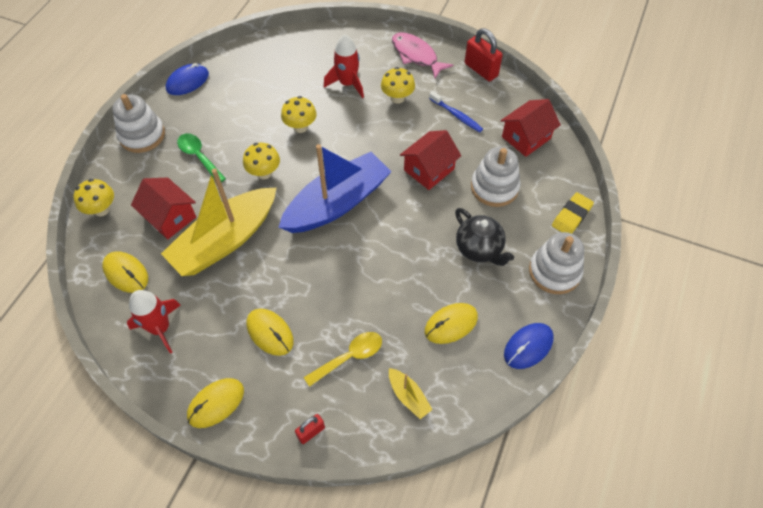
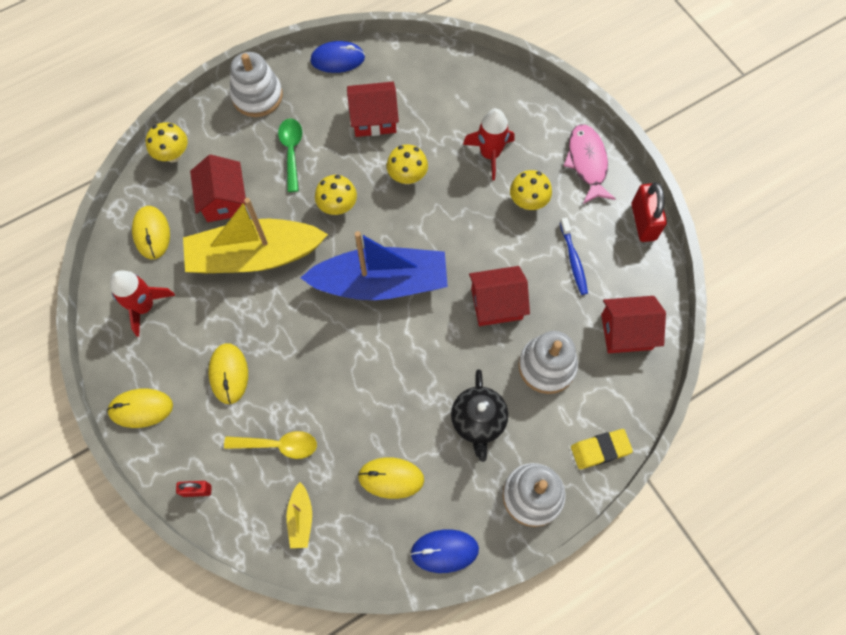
camera: 35 degrees right, 10 degrees up
(246, 104) = (374, 119): none -> red house

